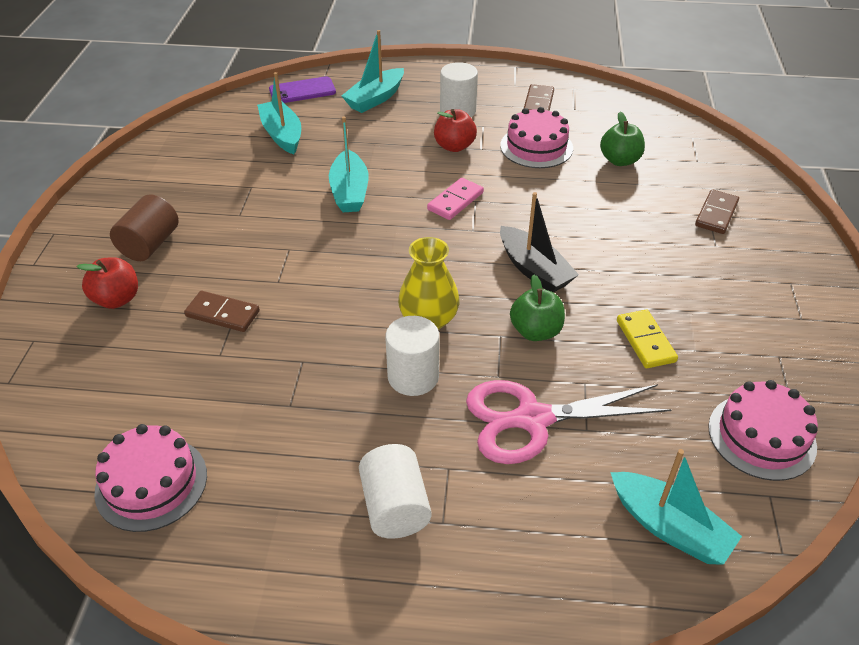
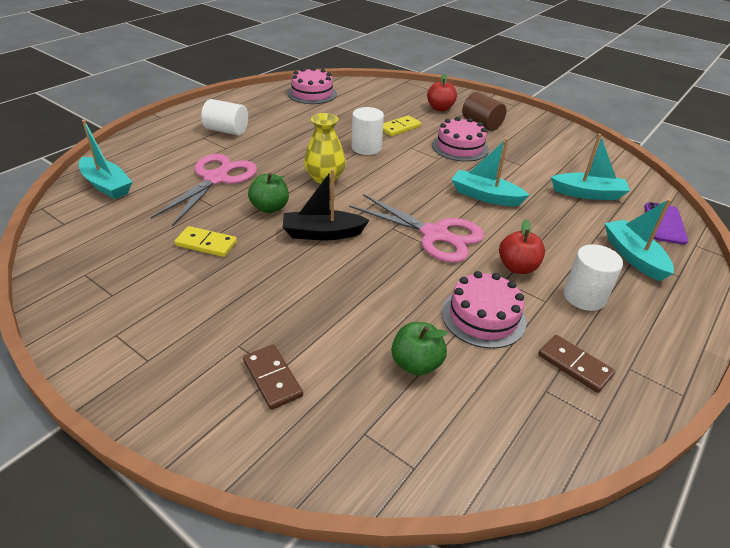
camera: 120 degrees right, 5 degrees down
(222, 314) = (399, 128): brown domino -> yellow domino
(413, 377) = (290, 159): white cylinder -> white cylinder (366, 148)
(455, 201) = (434, 234): pink domino -> pink scissors
(669, 527) = (106, 185): turquoise boat -> turquoise boat turned 120 degrees counterclockwise
(761, 436) = (88, 244): pink cake -> pink cake (460, 147)

